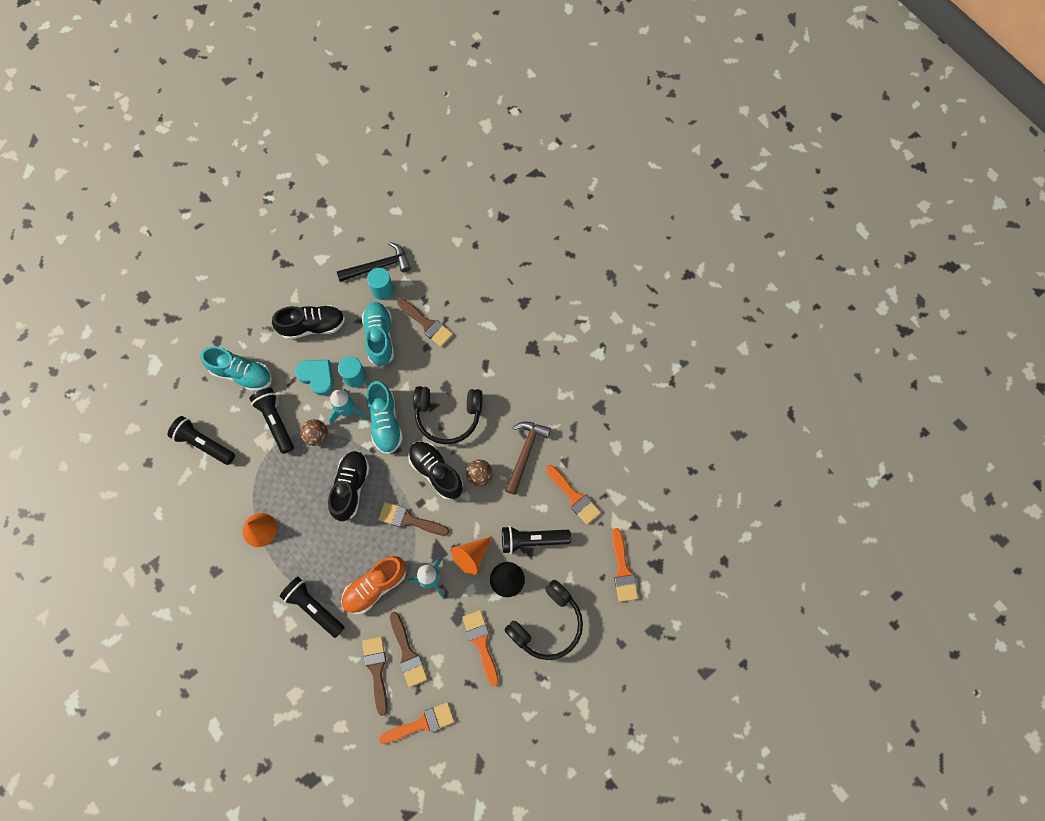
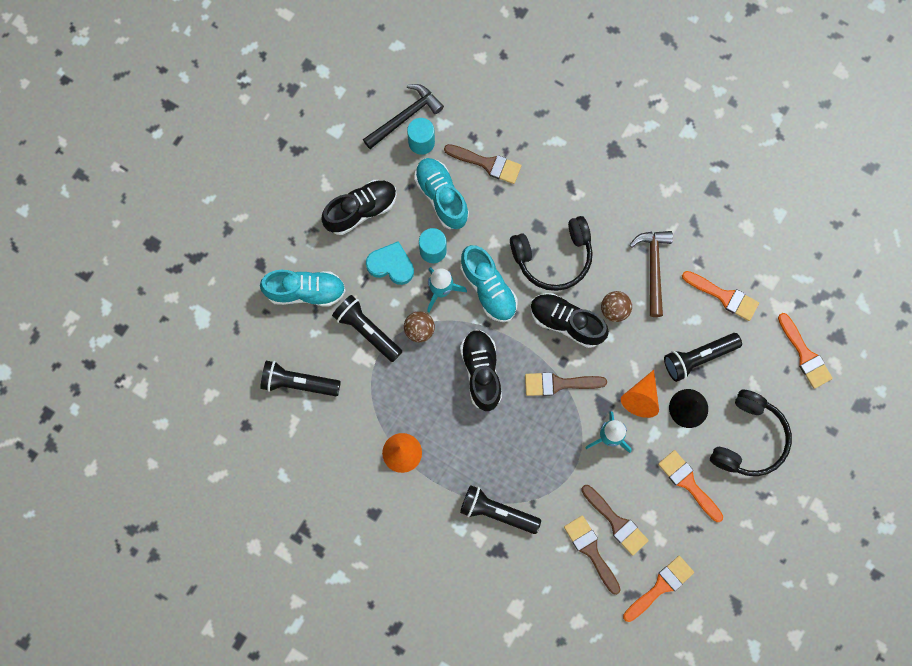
camera: 20 degrees left, 5 degrees up
(375, 586) = (552, 466): orange shoe -> none

